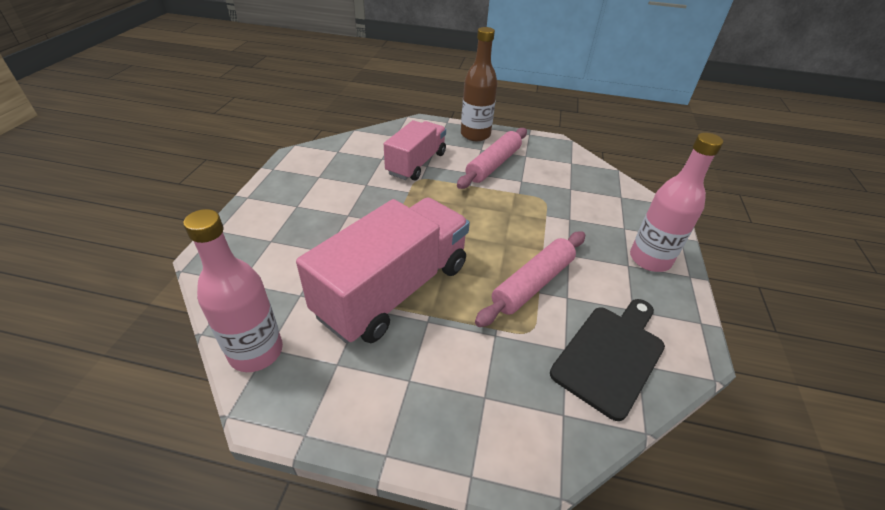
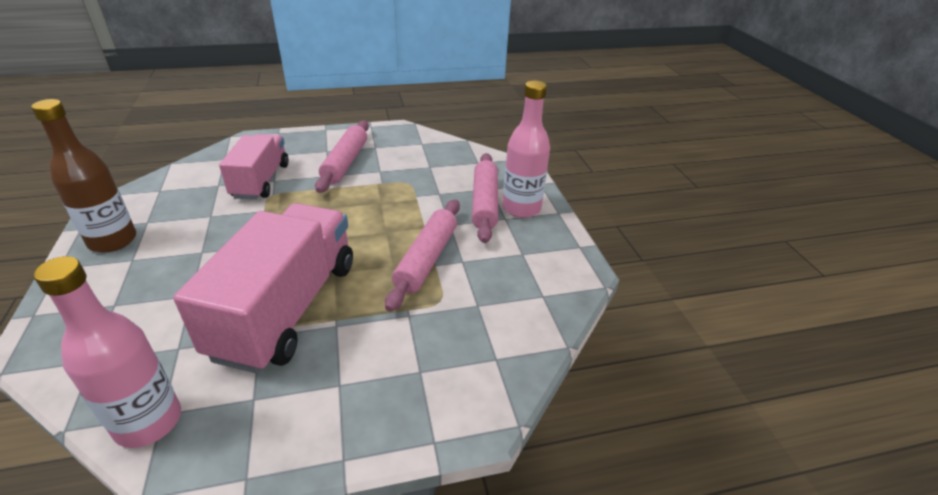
camera: 25 degrees left, 5 degrees down
(475, 135) = (315, 138): brown bottle -> brown bottle (113, 241)
(611, 355) = (517, 296): black cutting board -> none
(612, 242) = (484, 203): none -> pink rolling pin

